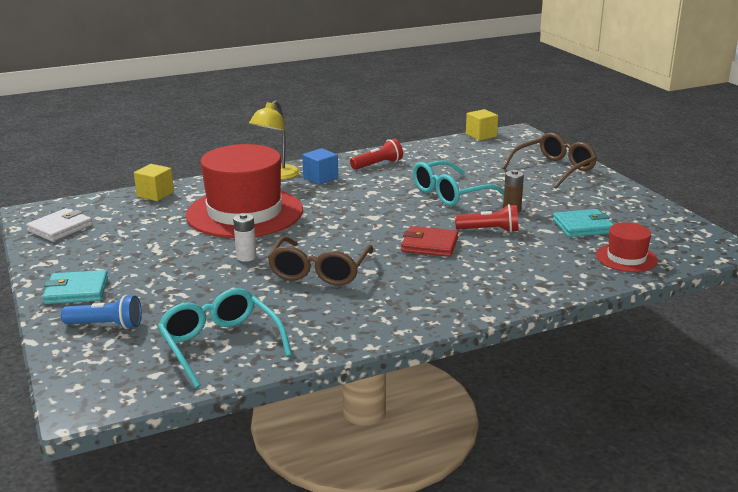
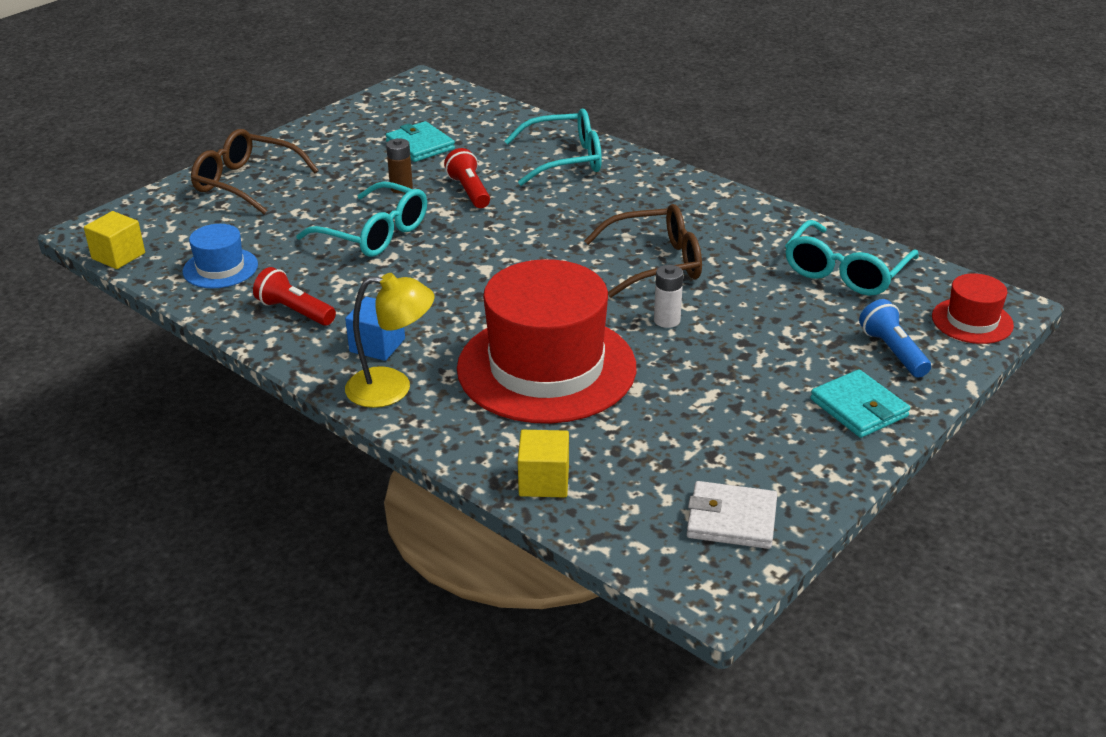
camera: 115 degrees left, 10 degrees up
(429, 245) = (535, 216): red wallet -> none
(444, 154) = (220, 268): none -> blue hat
(519, 275) = (564, 160): none -> turquoise glasses
(626, 258) = (481, 118): red hat -> red hat (972, 321)

